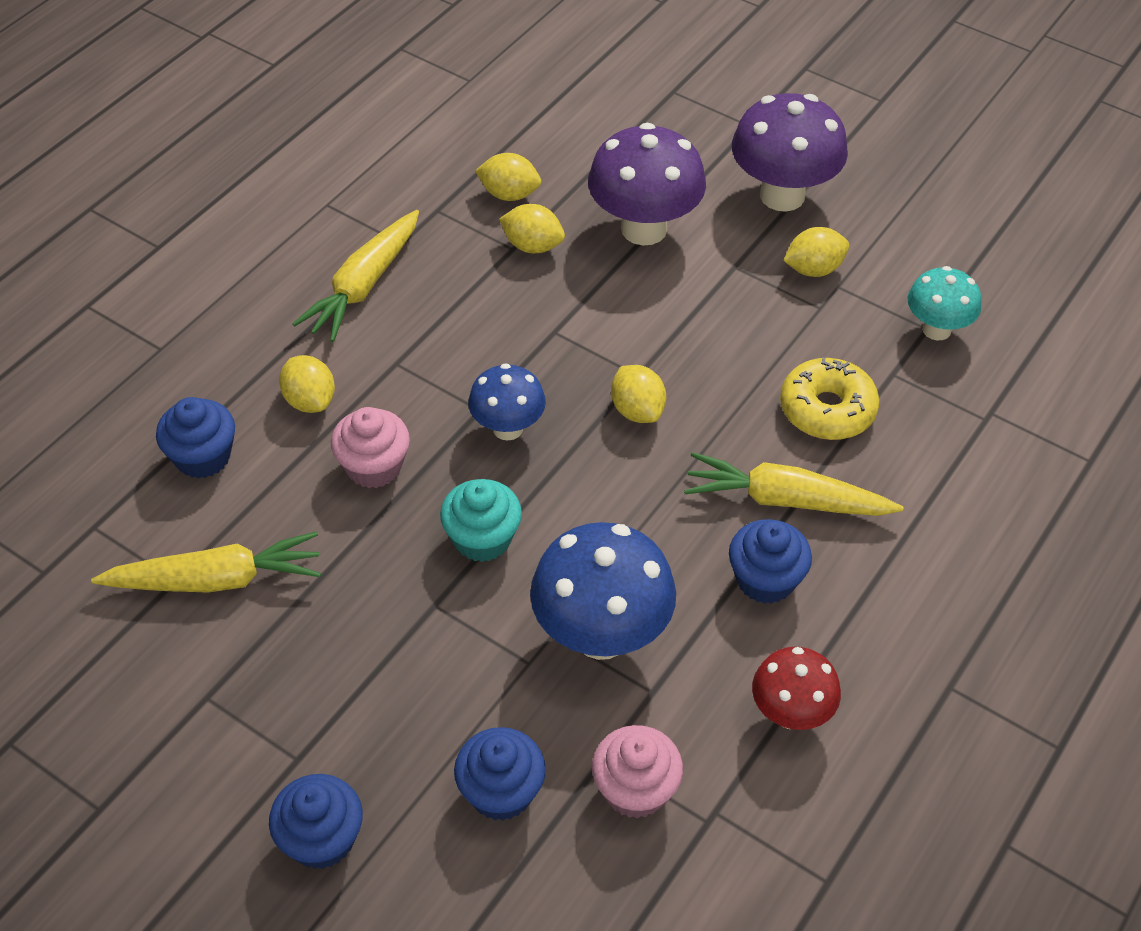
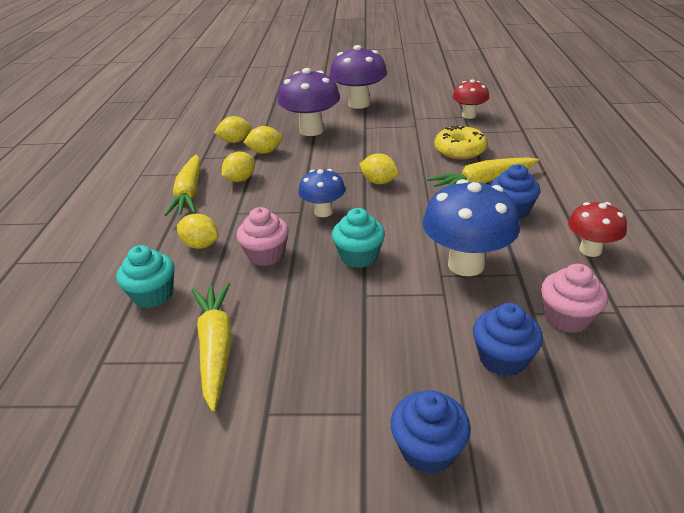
camera: 30 degrees left, 15 degrees down
(203, 457) = (153, 295): blue cupcake -> turquoise cupcake
(217, 579) = (216, 347): yellow carrot -> yellow carrot turned 60 degrees counterclockwise
(813, 269) = (398, 117): yellow lemon -> yellow lemon (240, 179)
(936, 329) = (469, 115): turquoise mushroom -> red mushroom

